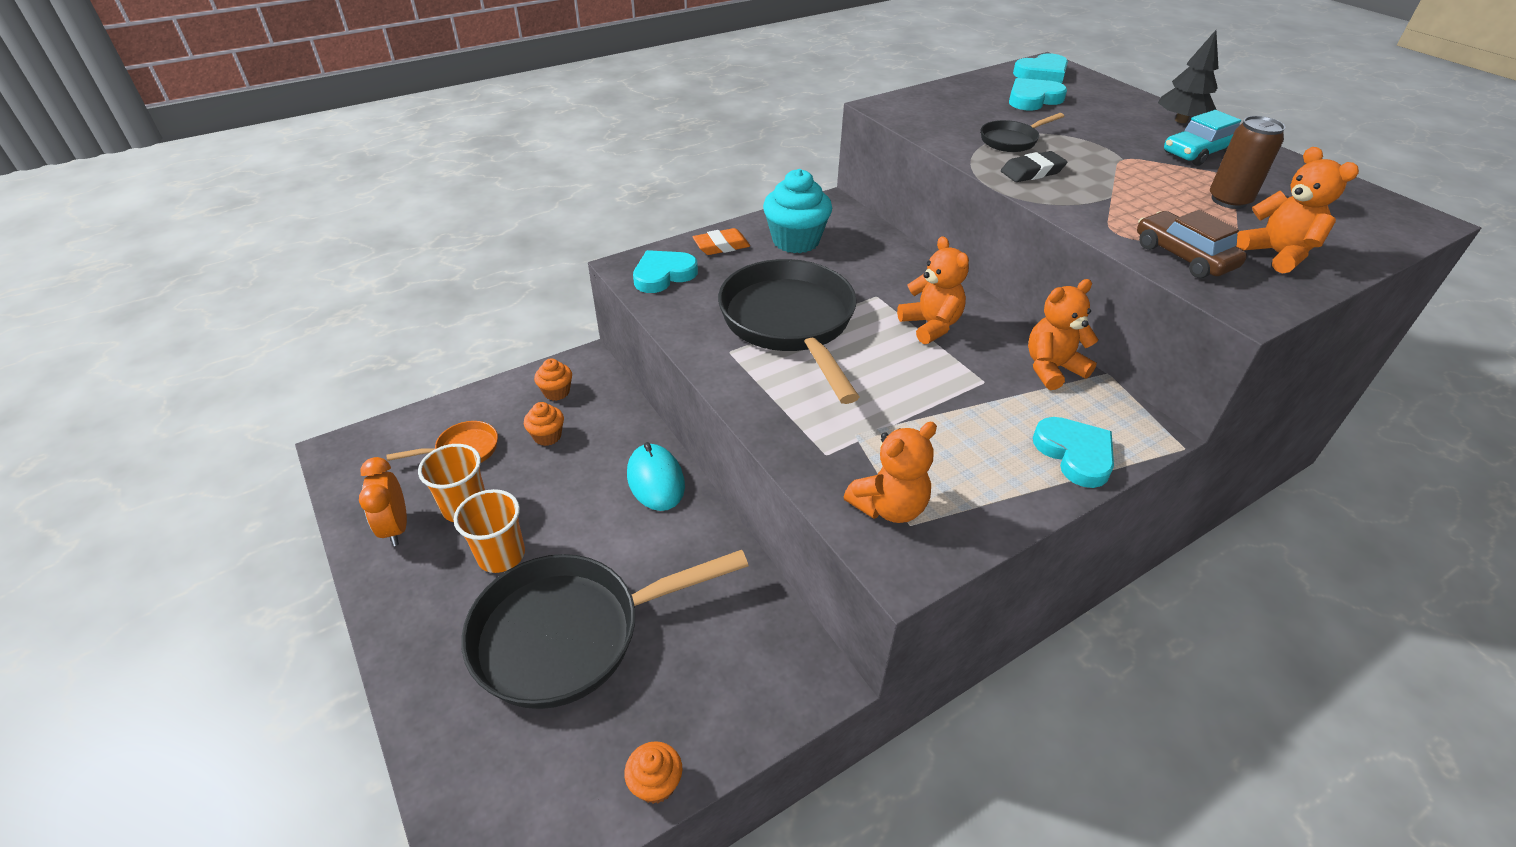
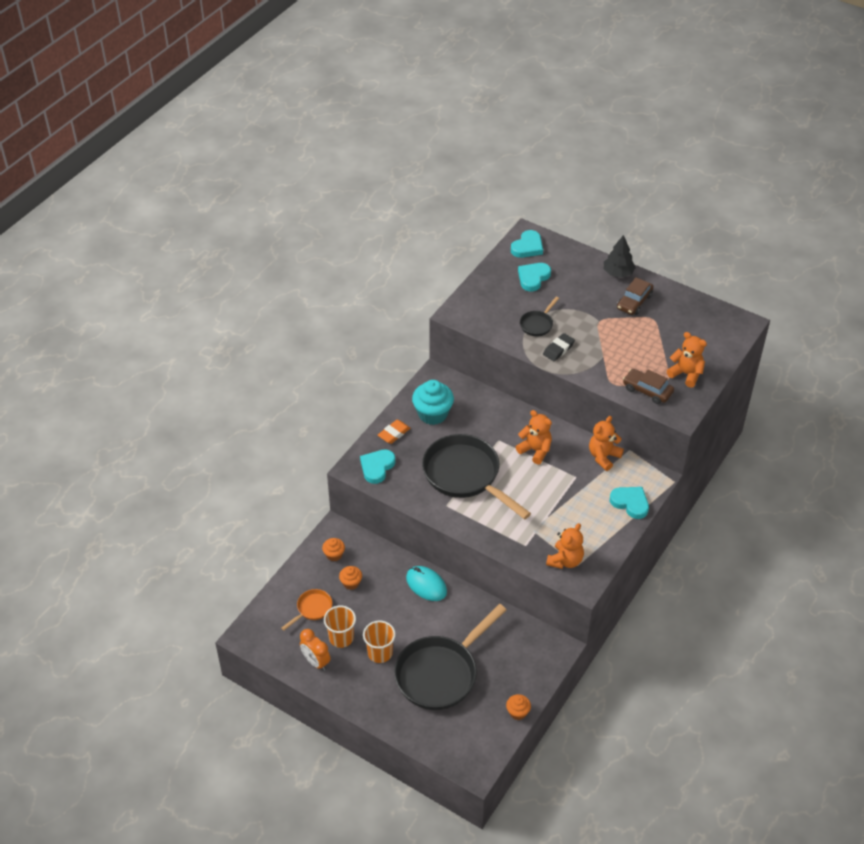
camera: 25 degrees left, 5 degrees up
(1198, 153) = (634, 302): turquoise car -> brown car
(1229, 200) = (657, 339): brown can -> none

